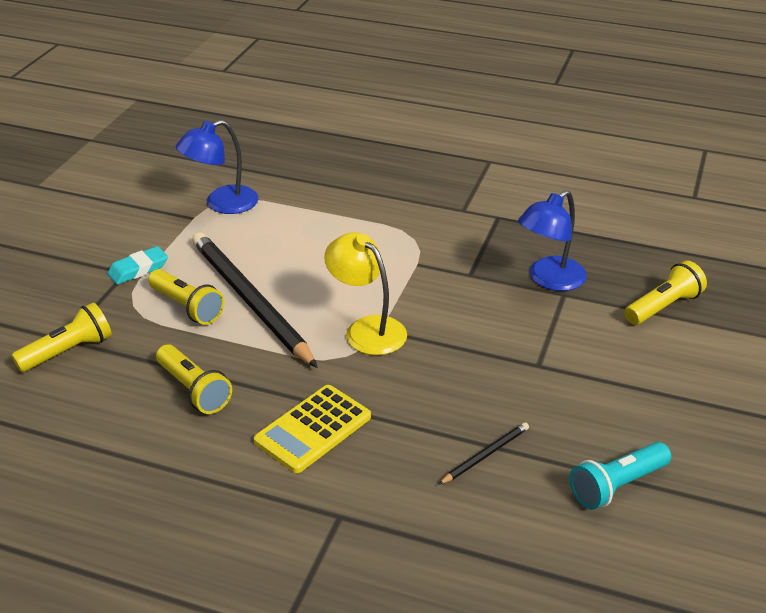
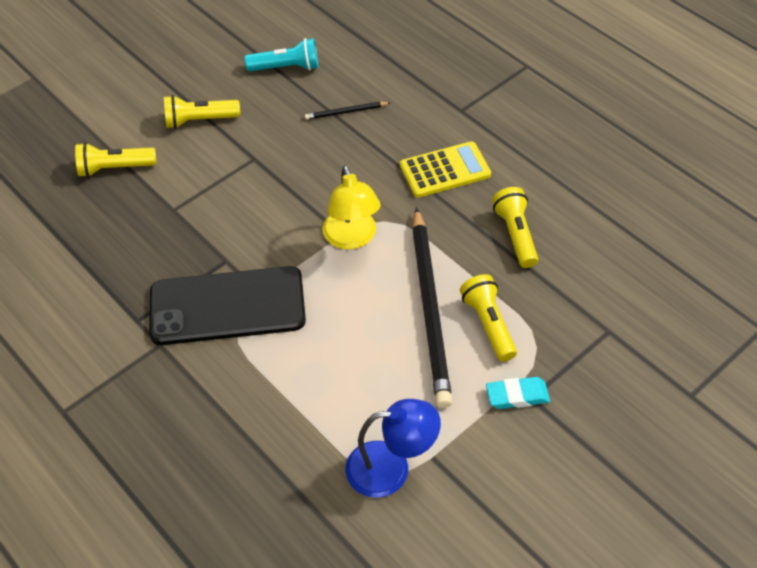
camera: 150 degrees left, 15 degrees up
(68, 351) = (607, 314): yellow flashlight -> yellow flashlight (200, 120)
(434, 246) = (227, 306): none -> black phone
(549, 280) = (169, 228): blue lamp -> none

